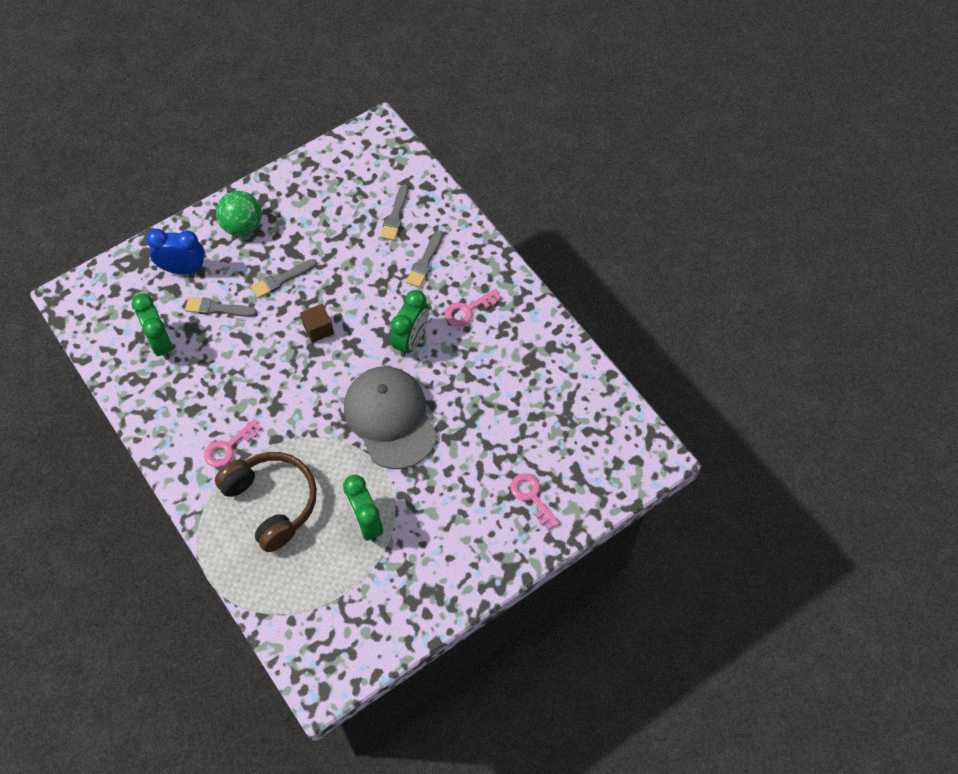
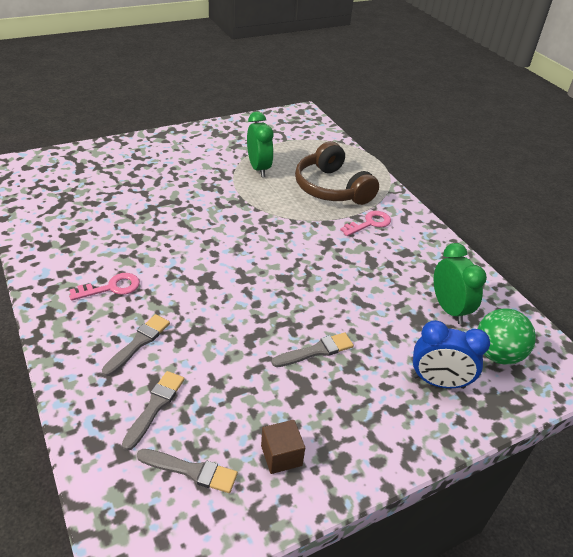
camera: 175 degrees left, 20 degrees down
(217, 308) = (391, 332): grey brush -> grey brush (191, 470)
(242, 226) = (367, 426): green ball -> green ball (497, 354)
(318, 329) = (279, 296): brown cube -> brown cube (281, 455)
(390, 418) = (222, 220): grey cap -> none
(411, 340) = (183, 271): green clock -> none
(532, 497) = (124, 162): pink key -> none

